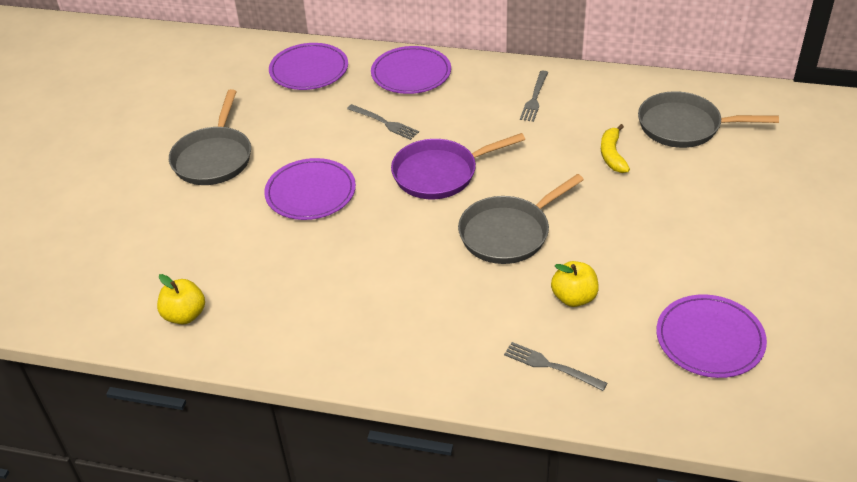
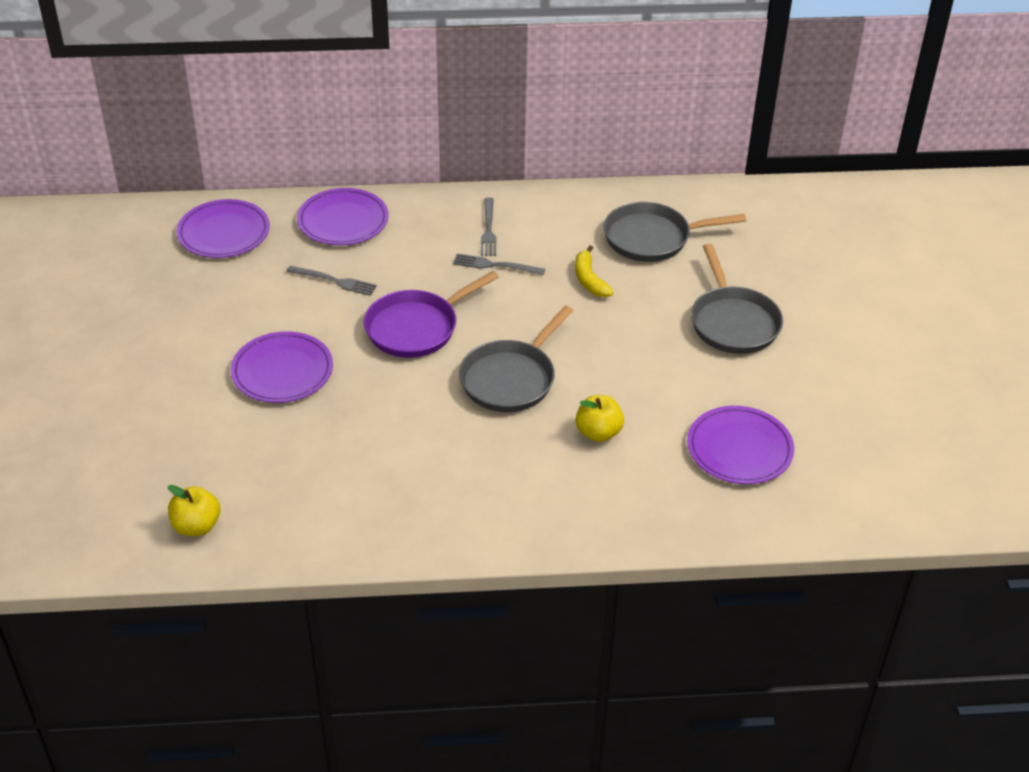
camera: 20 degrees left, 0 degrees up
(214, 158) = (154, 350): grey pan -> grey pan (733, 322)
(551, 366) = (598, 503): grey fork -> grey fork (495, 265)

